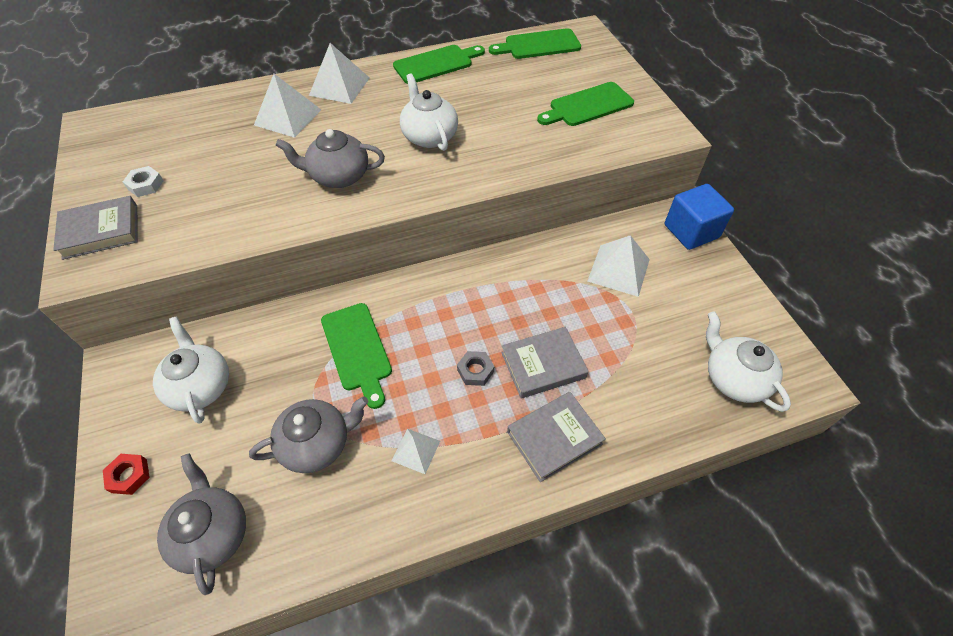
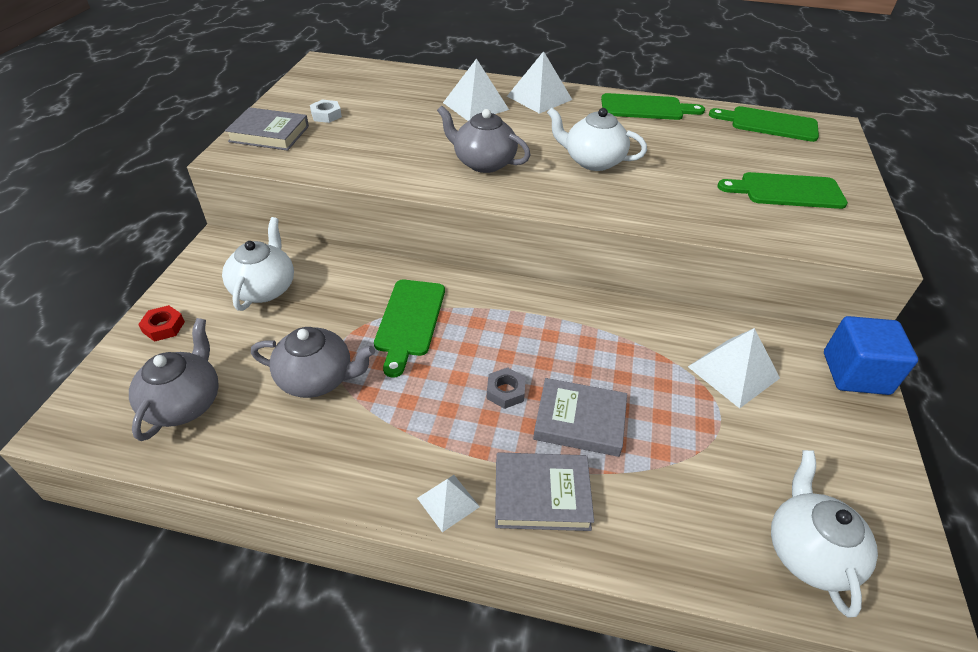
camera: 30 degrees right, 10 degrees down
(416, 451) = (396, 431): white pyramid -> white pyramid (448, 502)
(429, 136) = (592, 161): white teapot -> white teapot turned 75 degrees counterclockwise

